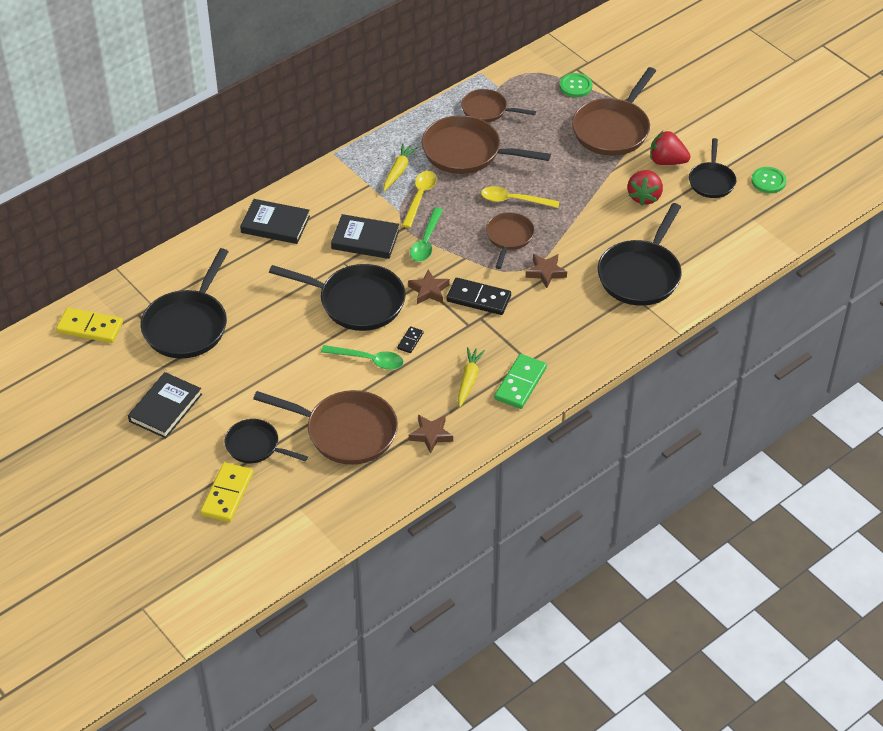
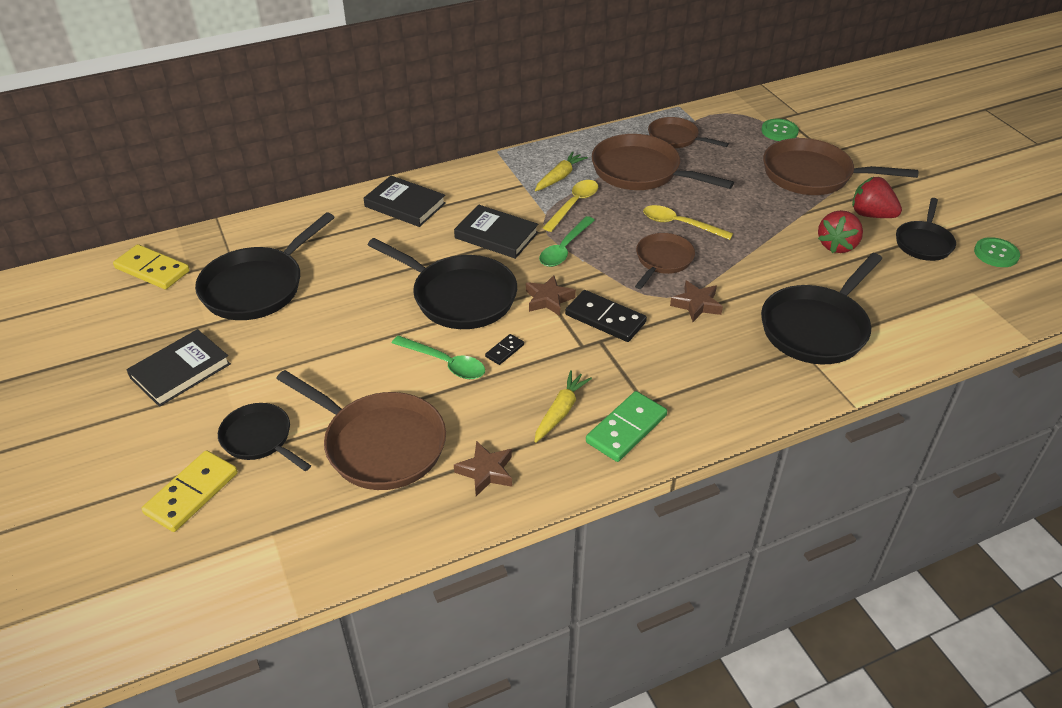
camera: 15 degrees right, 5 degrees down
(613, 129) = (813, 175): brown pan -> brown pan turned 60 degrees clockwise

